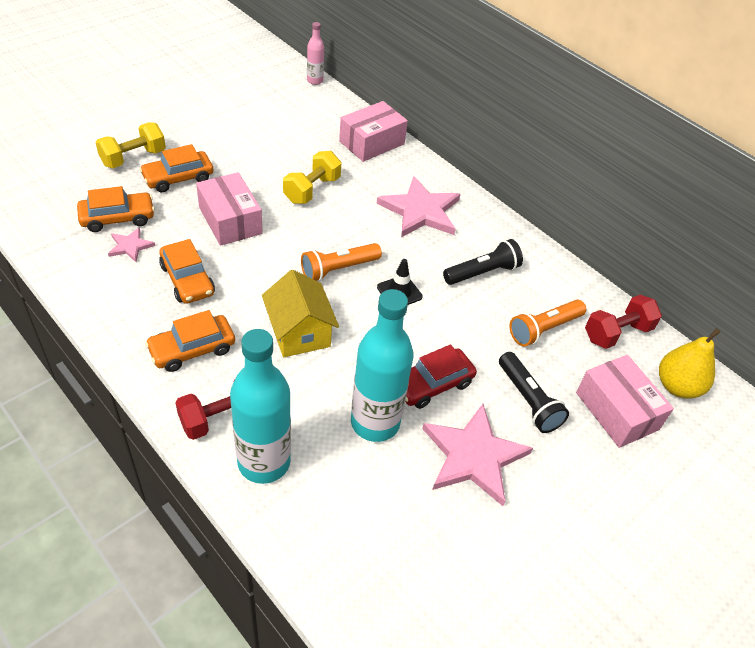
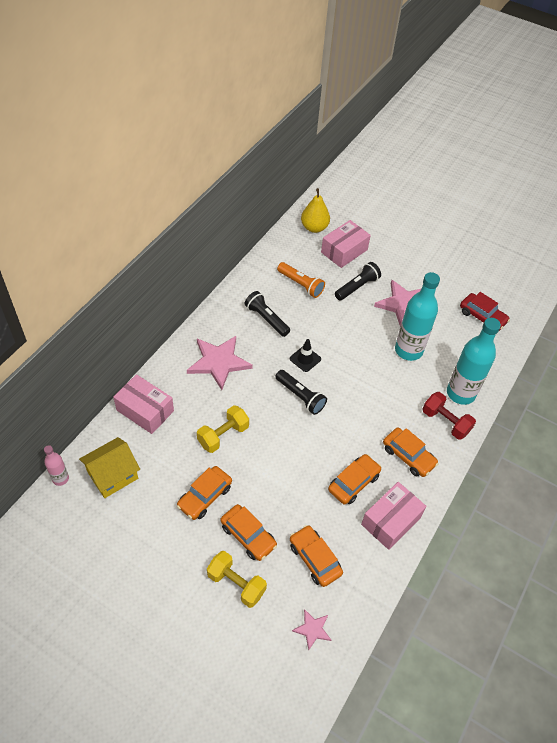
camera: 105 degrees left, 5 degrees up
(130, 246) = (339, 535): pink star -> pink star (312, 629)
(230, 220) = (282, 478): pink box -> pink box (391, 521)
(242, 160) = (205, 496): none -> orange car
(299, 332) = (365, 403): yellow house -> yellow house (113, 475)
(312, 190) = (223, 435): yellow dumbbell -> yellow dumbbell turned 60 degrees counterclockwise
(338, 269) = (300, 396): orange flashlight -> black flashlight
(432, 384) = (369, 330): red car -> red car (482, 317)
(617, 333) = (287, 252): red dumbbell -> none

